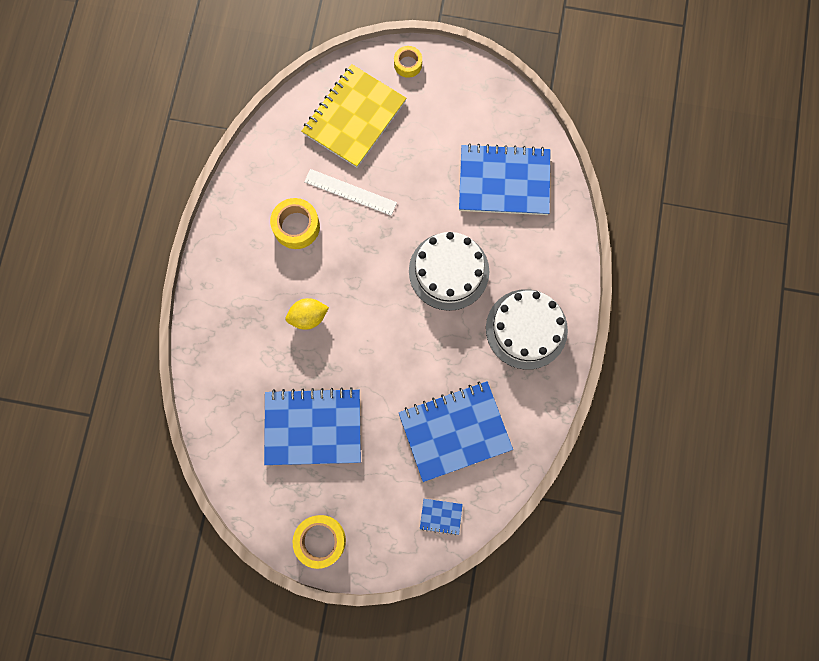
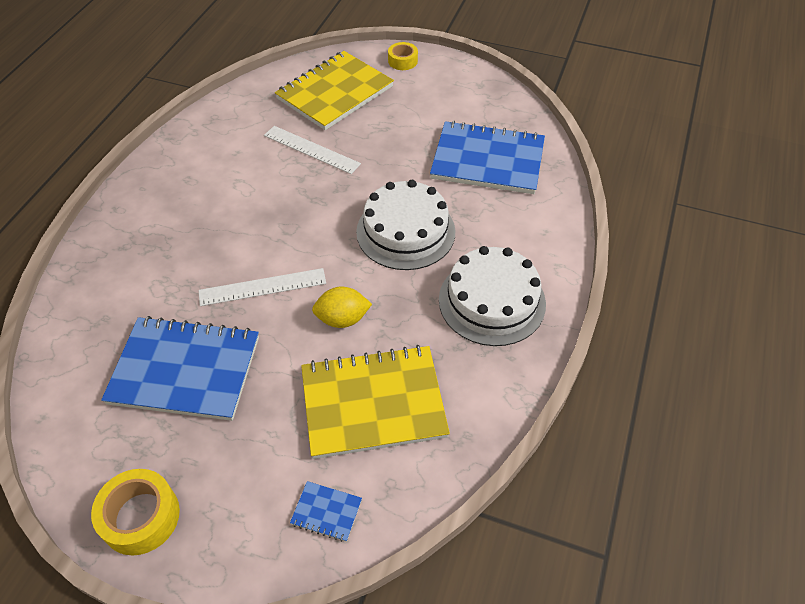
camera: 10 degrees right, 25 degrees down
(296, 226) = (241, 171): yellow tape -> none
(308, 317) = (223, 253): yellow lemon -> yellow lemon (342, 319)
(348, 344) = (262, 287): none -> white ruler
(454, 431) = (373, 403): blue notebook -> yellow notebook

